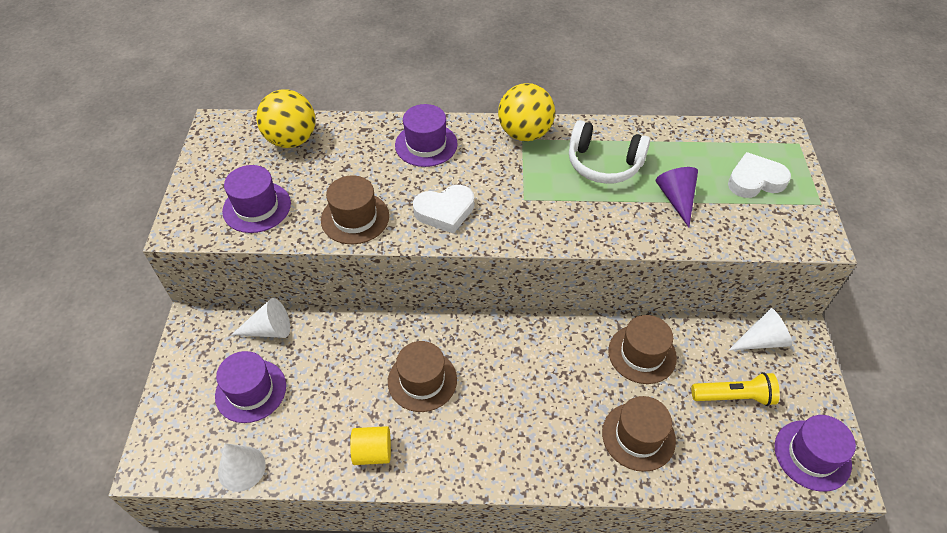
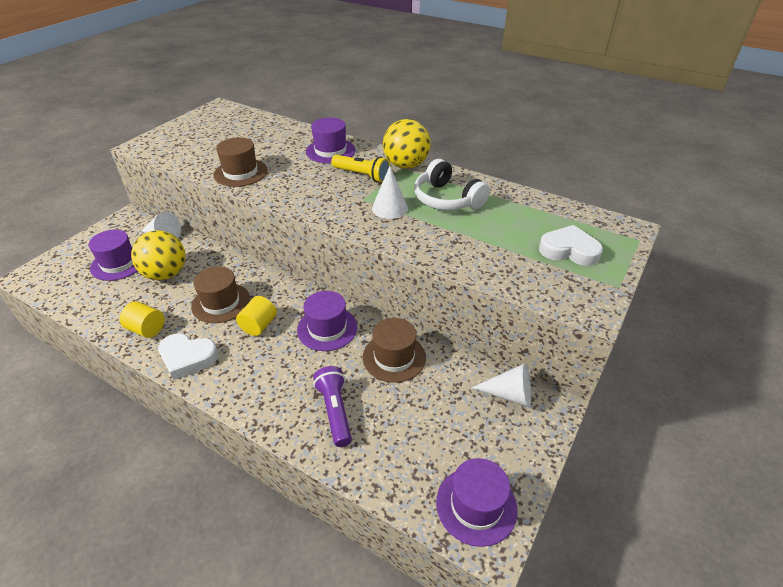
camera: 30 degrees right, 10 degrees down
(241, 468) = (68, 301): white cone -> white cone (389, 208)
(257, 207) = (192, 149): purple hat -> purple hat (327, 328)
(291, 140) = (251, 125): yellow ball -> yellow ball (166, 274)
(445, 211) = (301, 188): white heart -> white heart (187, 358)
(487, 386) = (259, 325): none -> yellow cylinder
(638, 436) = (335, 411): brown hat -> purple flashlight
(676, 199) = (483, 239): purple cone -> none
(734, 396) = (444, 423): yellow flashlight -> yellow flashlight (362, 175)

